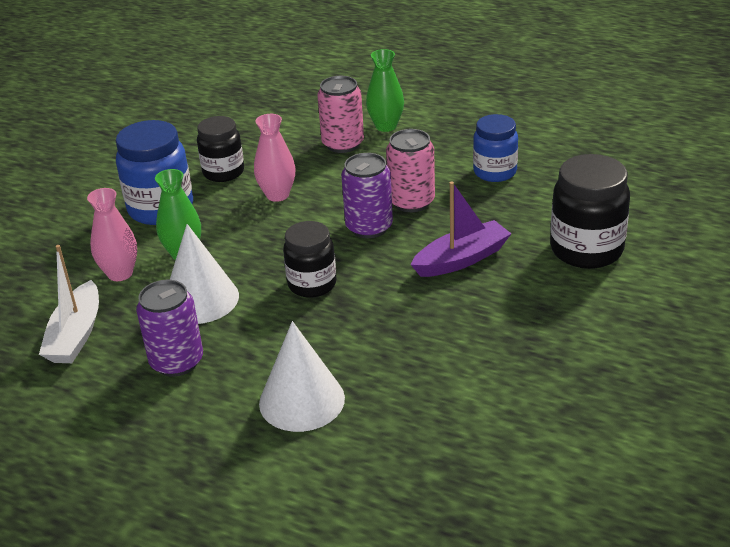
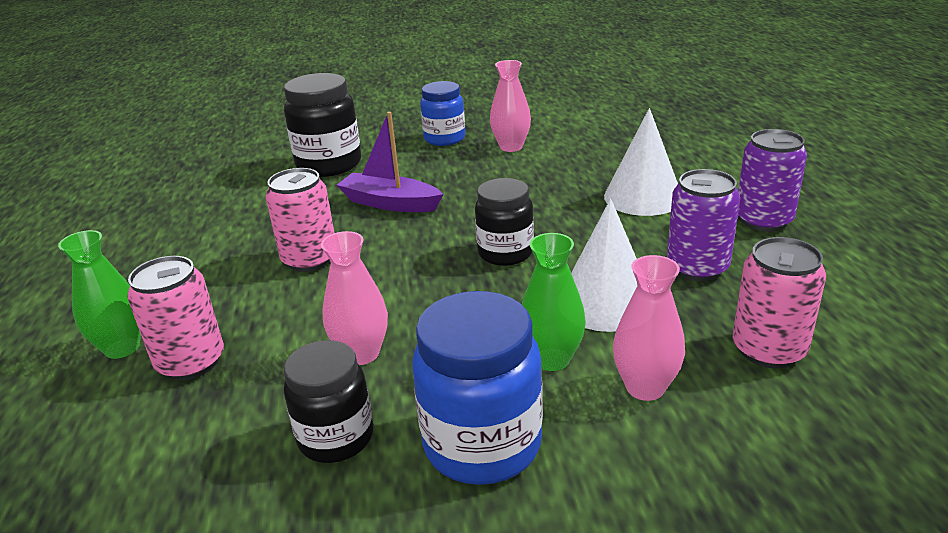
camera: 125 degrees left, 5 degrees down
(76, 335) = (768, 350): white boat -> pink can
(369, 227) = (379, 263): purple can -> purple can (763, 220)
(495, 172) = (216, 237): blue jar -> blue jar (444, 139)
(508, 375) = (511, 147): none -> pink vase

